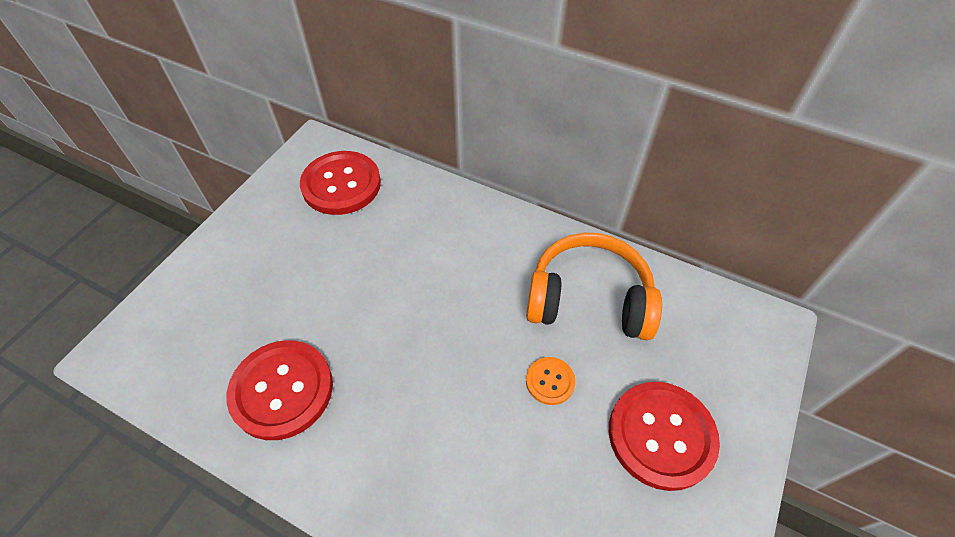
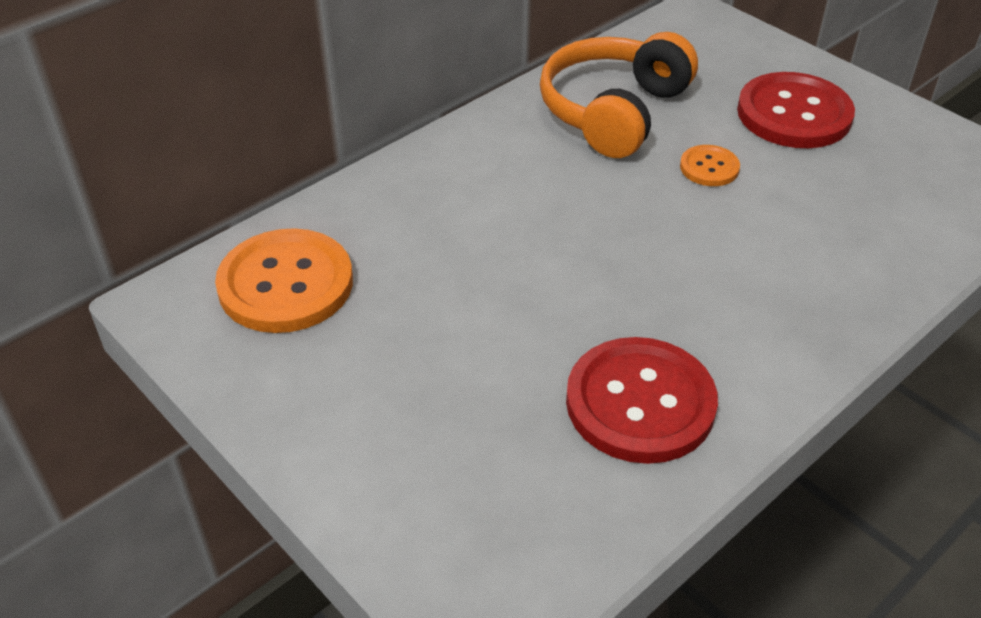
camera: 70 degrees left, 10 degrees down
(341, 184) = (286, 284): red button -> orange button

